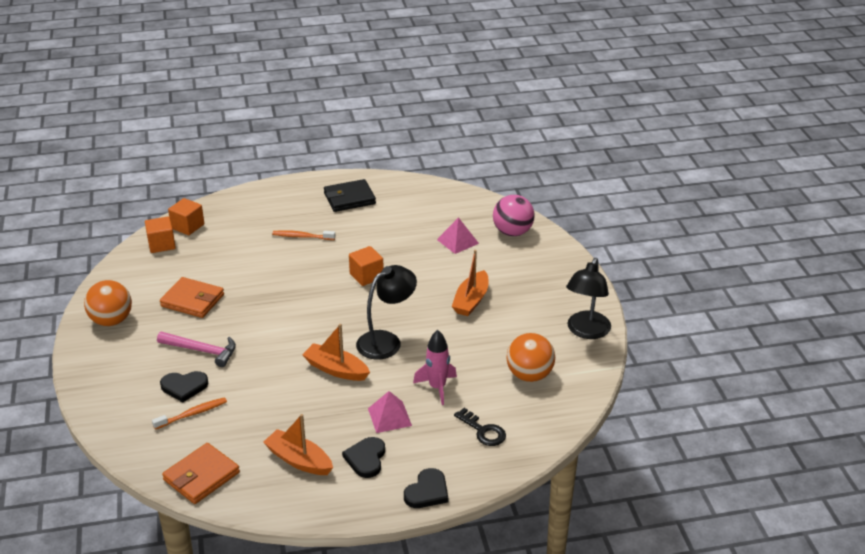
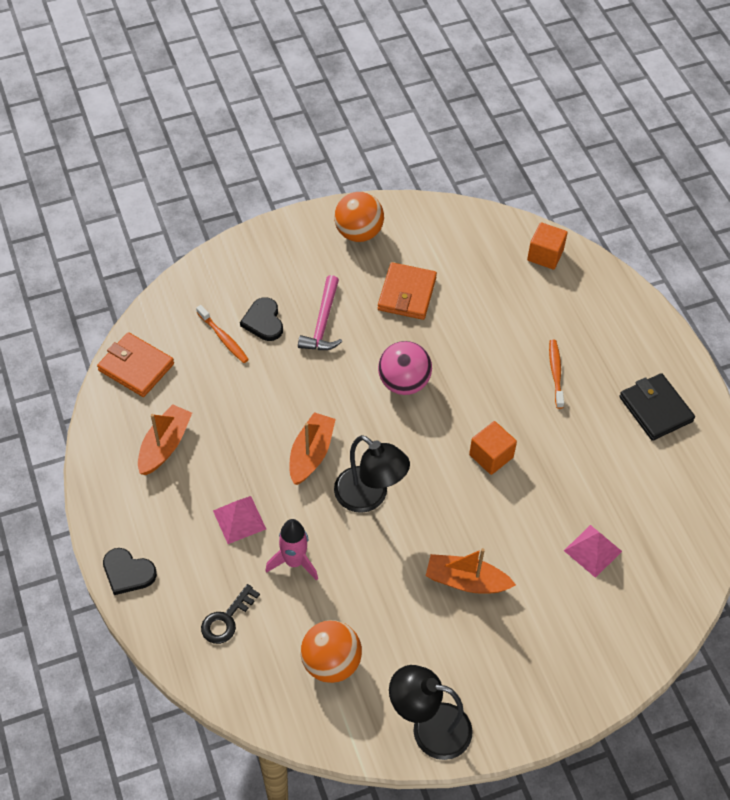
camera: 80 degrees right, 20 degrees up
(161, 244) = (503, 240): orange cube -> none
(366, 459) = (172, 507): black heart -> none
(512, 232) = (633, 618): pink ball -> pink ball (404, 382)

